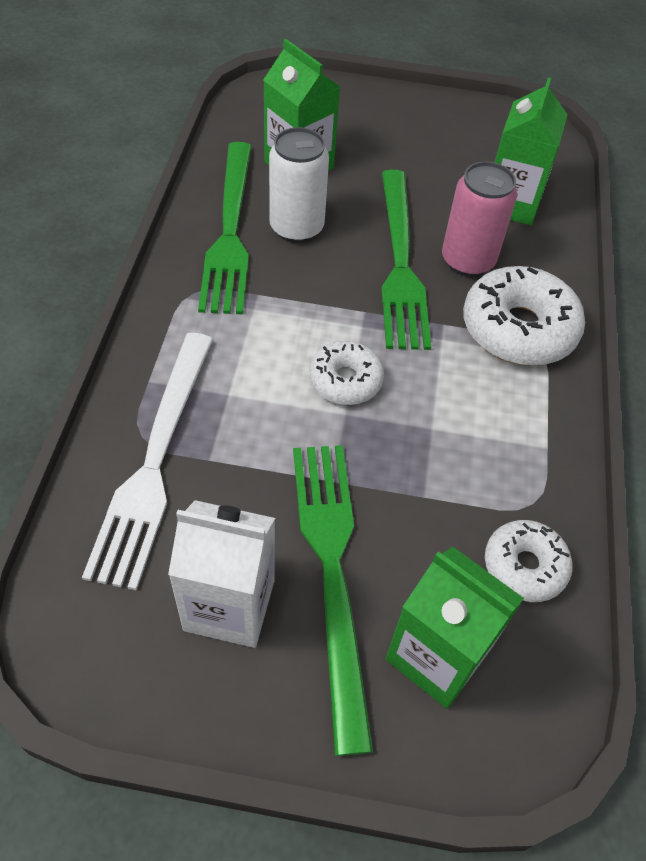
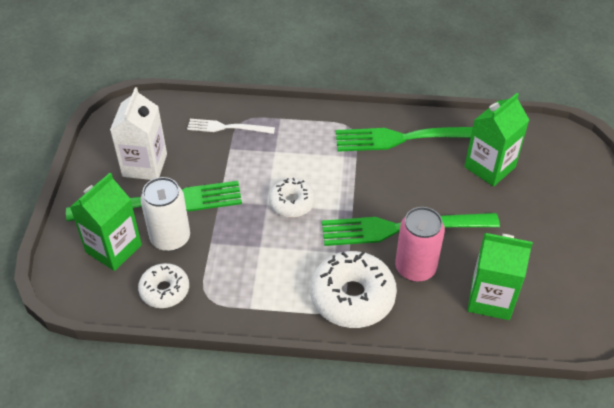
camera: 90 degrees right, 5 degrees down
(155, 460) = (227, 127): white fork -> white fork, size x0.55
(296, 228) = (422, 170): white can -> white can (170, 238)

